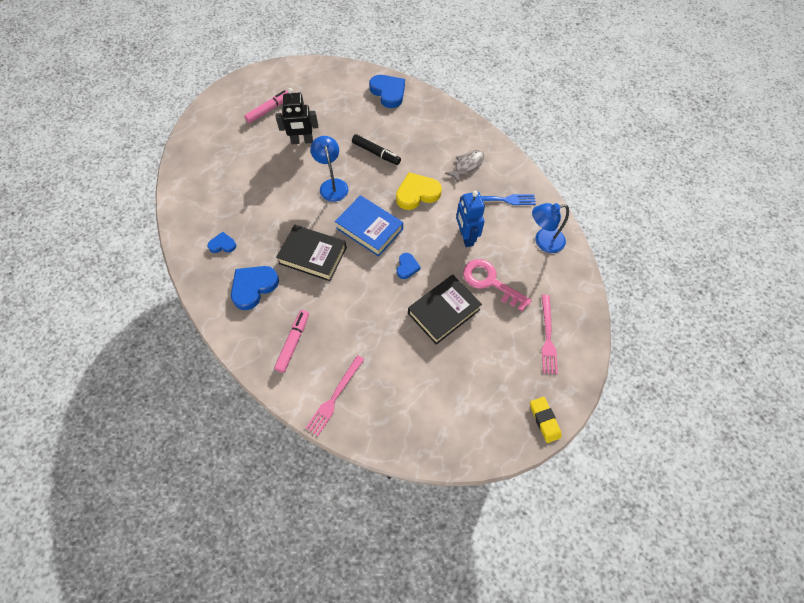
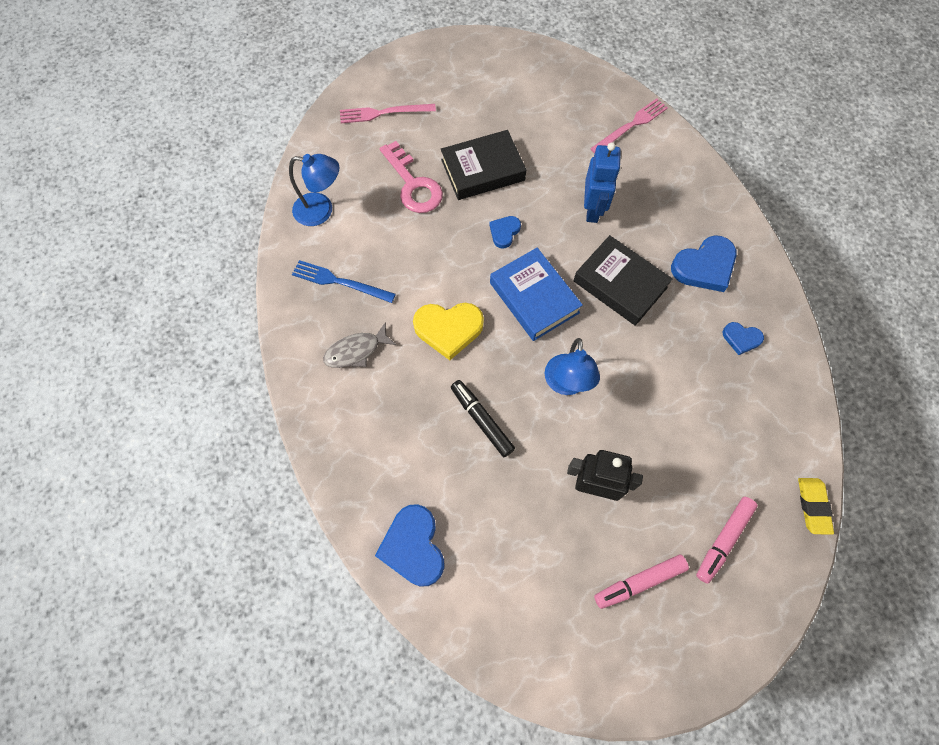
camera: 160 degrees left, 5 degrees up
(293, 343) = (665, 189): pink marker -> pink marker (723, 540)
(466, 237) = (413, 246): blue robot -> blue robot (593, 209)
(544, 420) = (432, 50): yellow eraser -> yellow eraser (813, 506)
(548, 337) = (383, 113): pink fork -> pink fork turned 120 degrees counterclockwise

